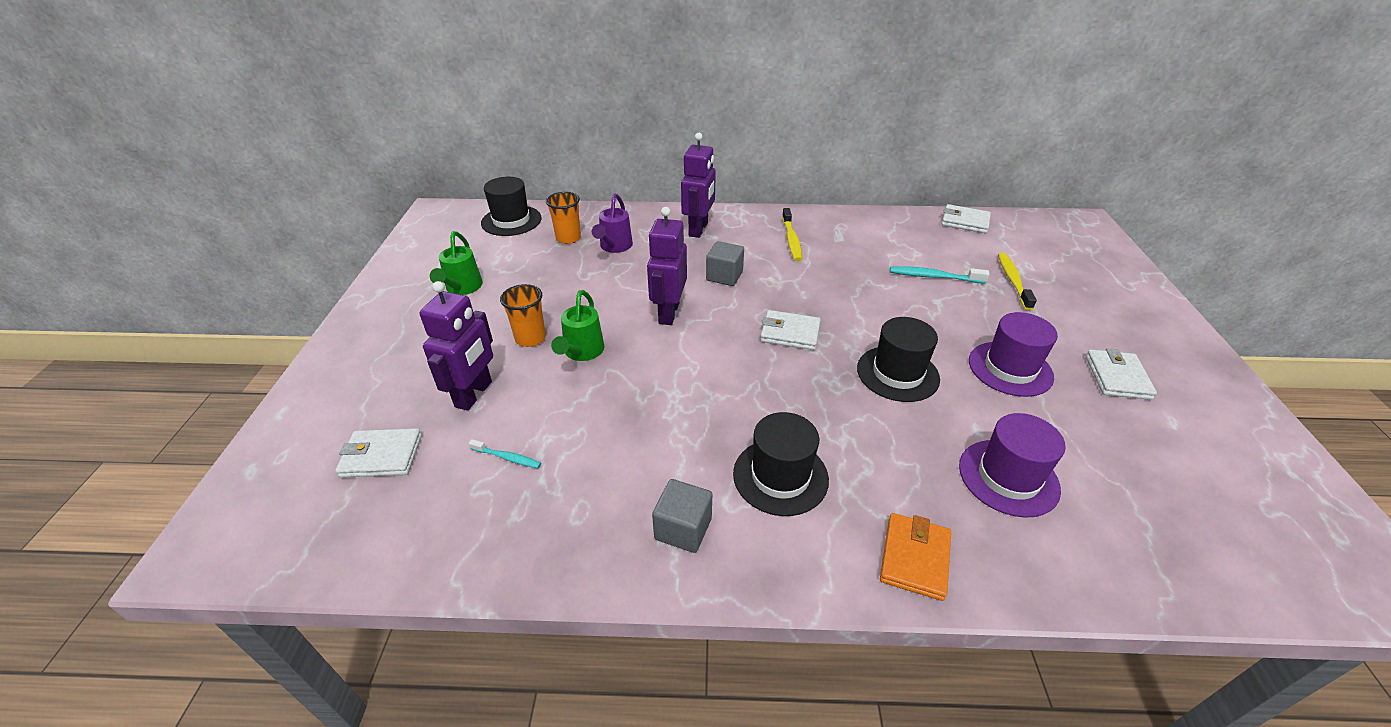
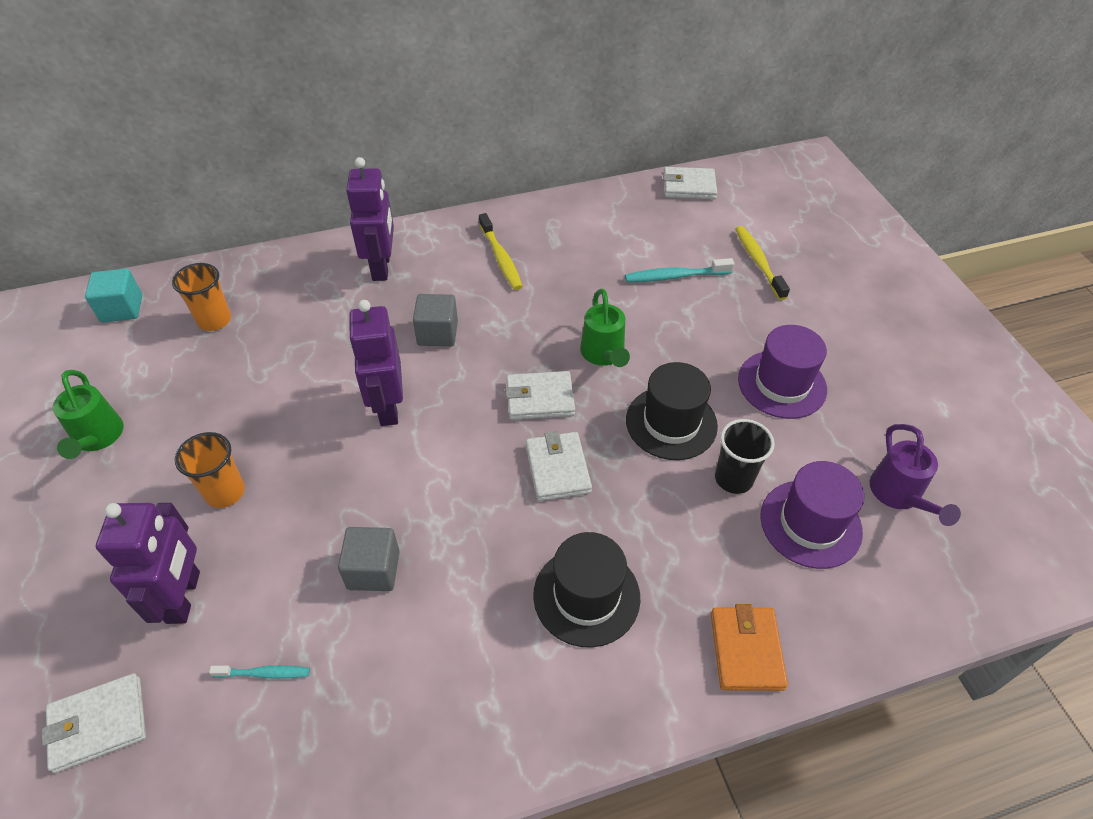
camera: 20 degrees left, 10 degrees up
(511, 221) = (122, 309): black hat -> turquoise cube
(582, 352) = (300, 494): green watering can -> green watering can (603, 354)
(614, 247) = (282, 320): purple watering can -> purple watering can (898, 495)
(683, 529) = (503, 697): grey cube -> grey cube (373, 570)
(943, 426) = (733, 478): none -> black cup
(1117, 377) = (884, 367): white wallet -> white wallet (557, 469)

